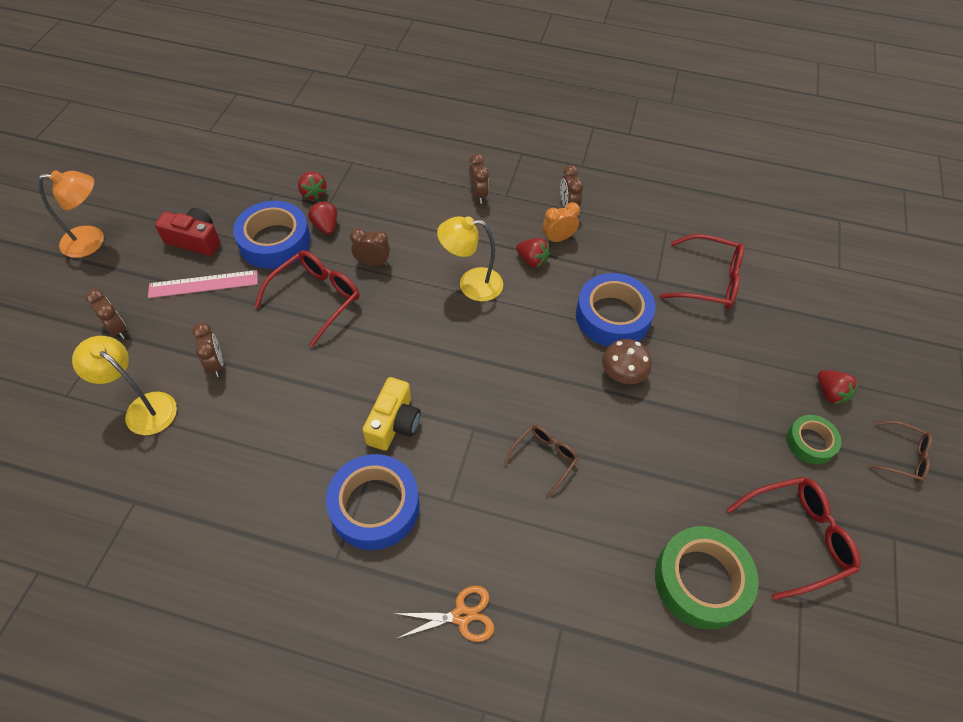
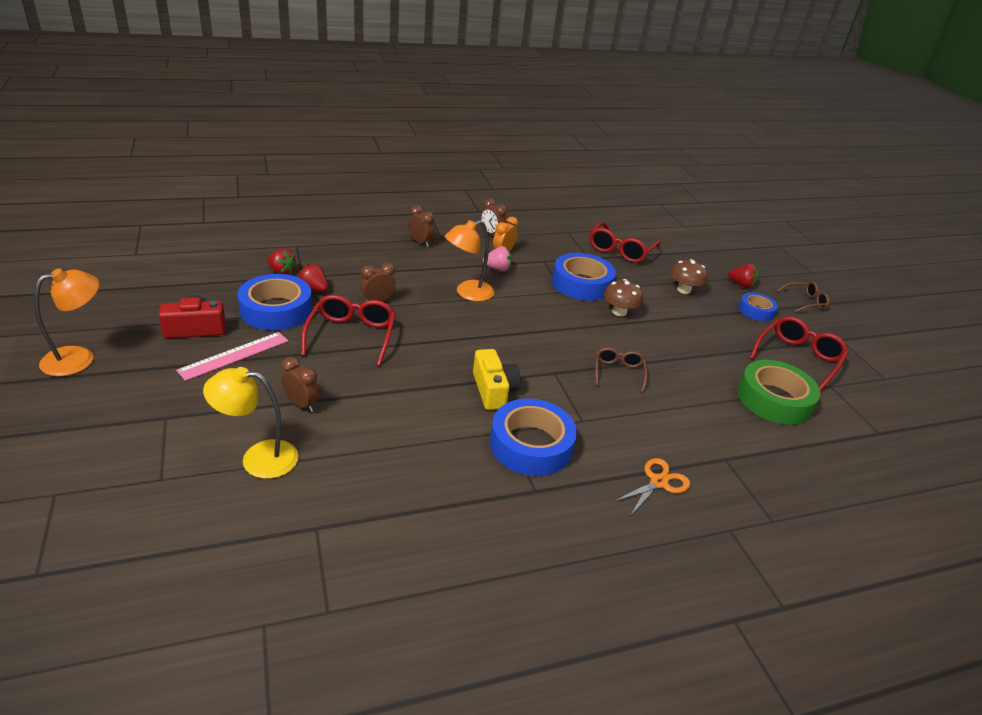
camera: 35 degrees left, 20 degrees down
(117, 329) = (172, 412): brown clock -> none
(471, 284) = (467, 293): yellow lamp -> orange lamp
(532, 260) = (497, 269): red strawberry -> pink strawberry
(709, 281) = (620, 250): red glasses -> red glasses turned 135 degrees clockwise
(738, 372) = (684, 290): none -> brown mushroom
(810, 442) = (756, 311): green tape -> blue tape

